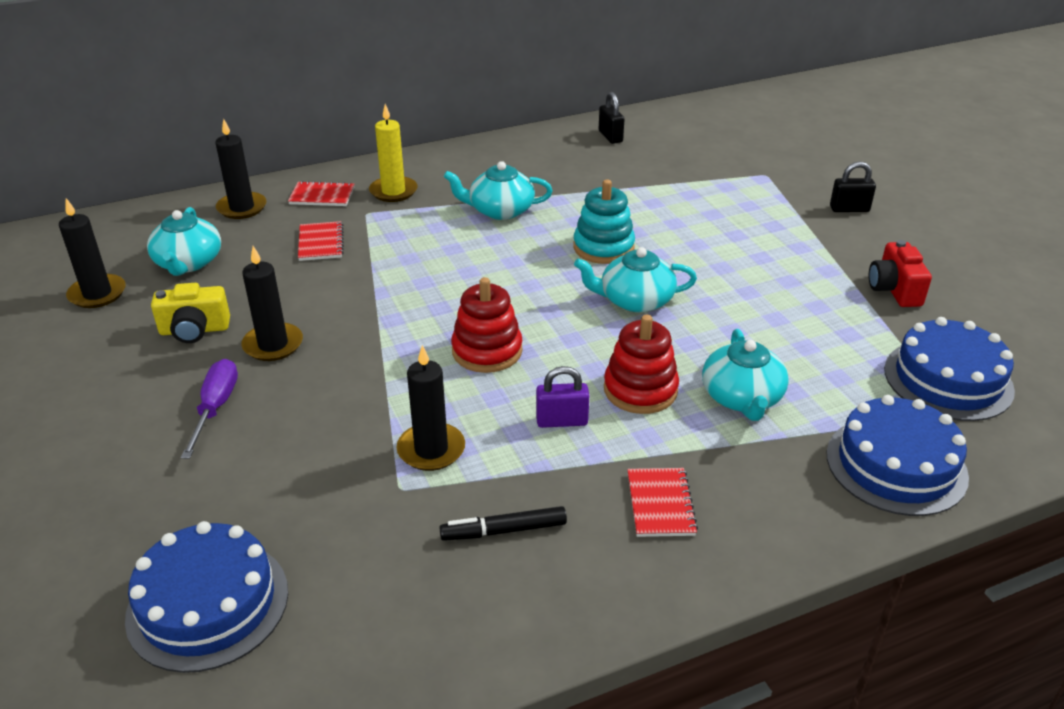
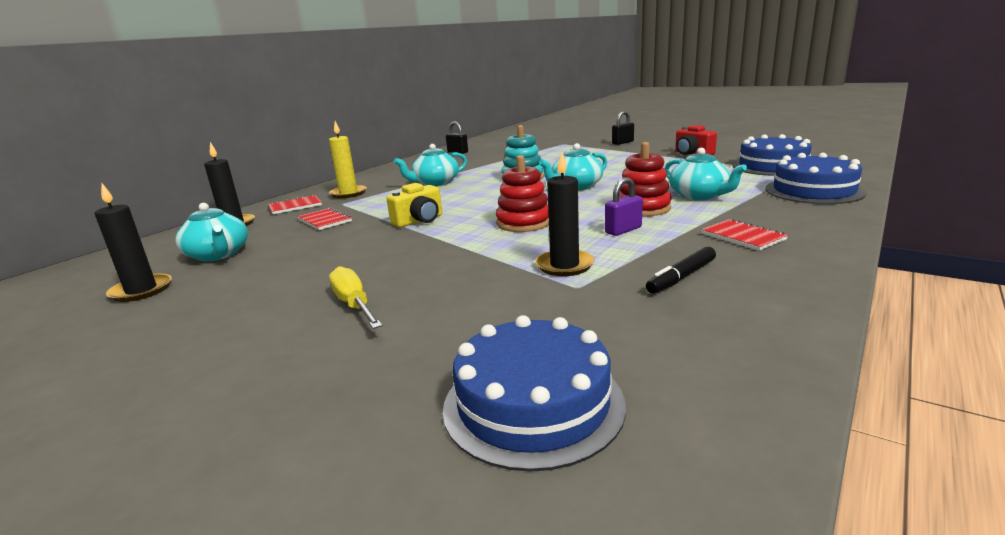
camera: 30 degrees left, 15 degrees down
(194, 330) = (272, 279): yellow camera -> yellow camera (419, 221)
(215, 408) = (354, 305): purple screwdriver -> yellow screwdriver
(273, 345) = (357, 265): black candle -> none

